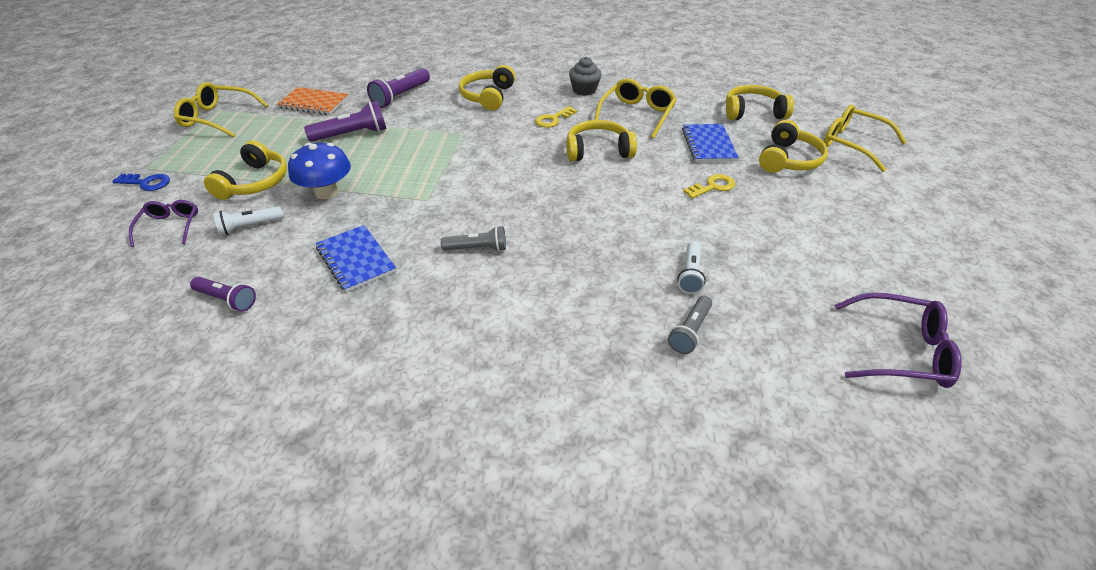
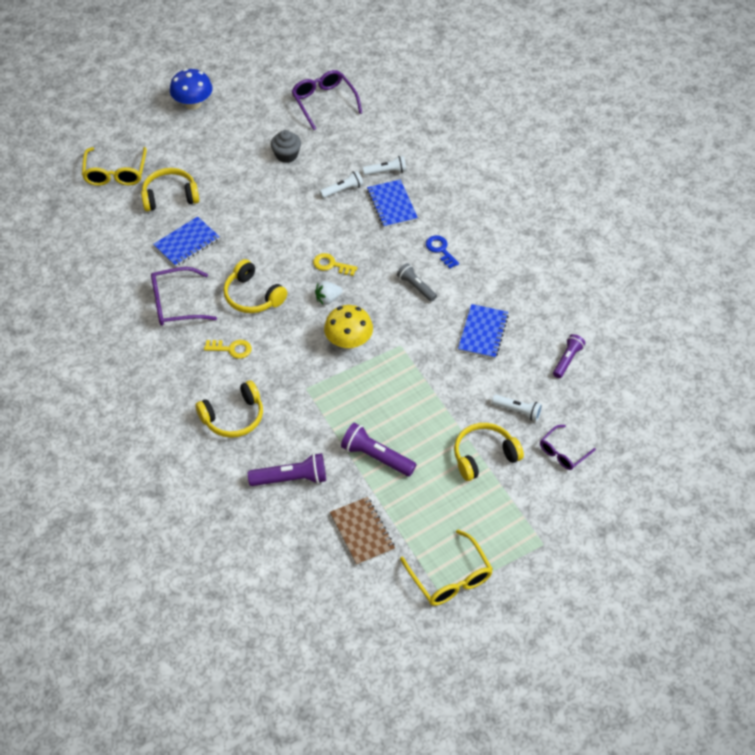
camera: 130 degrees left, 10 degrees up
(146, 183) = (553, 521): blue key -> blue key (440, 250)
(227, 300) = (567, 360): purple flashlight -> purple flashlight turned 45 degrees clockwise
(314, 103) = (362, 532): orange notebook -> brown notebook
(327, 192) = (449, 404): blue mushroom -> blue mushroom (193, 103)
(475, 174) = (348, 342): none -> yellow mushroom
(540, 187) = (328, 299): none -> white strawberry
(584, 90) = (161, 360): grey cupcake -> grey cupcake (286, 155)
(622, 301) = (392, 205): none -> blue notebook
(637, 114) = (175, 304): yellow glasses -> purple glasses
(690, 331) = (386, 171): grey flashlight -> white flashlight
(712, 186) = (242, 218): yellow key -> yellow key (331, 265)
(753, 112) = (109, 240): yellow headphones -> none

